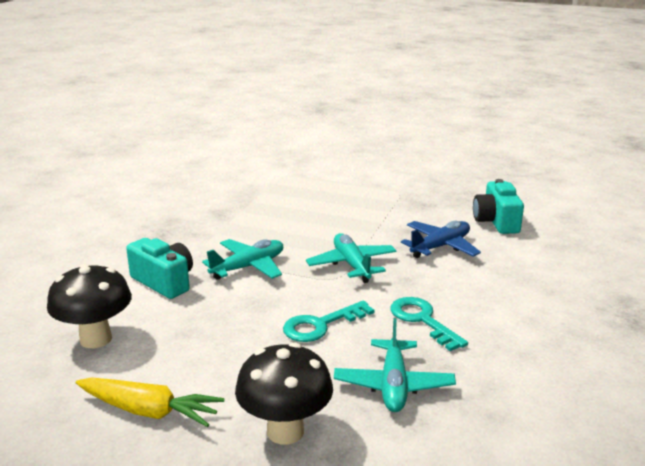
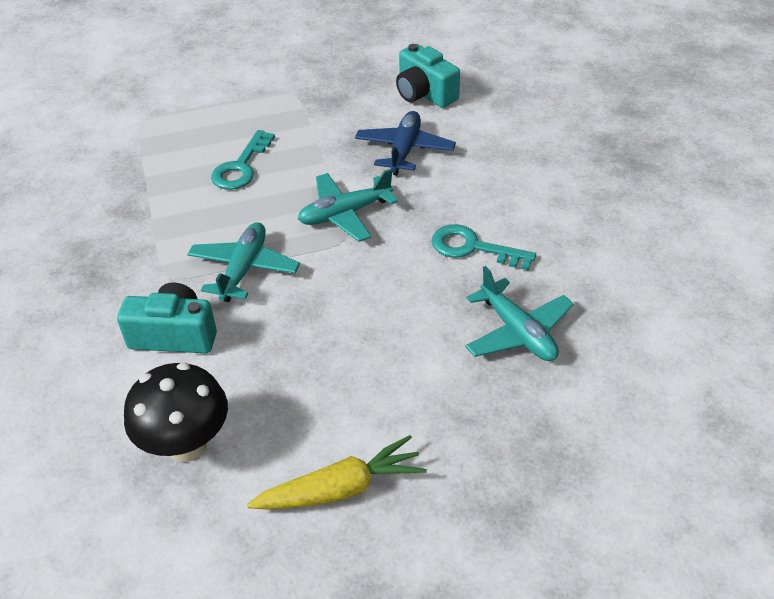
camera: 35 degrees left, 20 degrees up
(285, 431) = (481, 432): black mushroom -> none
(320, 325) = (391, 302): turquoise key -> turquoise key (241, 167)
(352, 265) = (345, 214): turquoise plane -> turquoise plane turned 60 degrees counterclockwise

